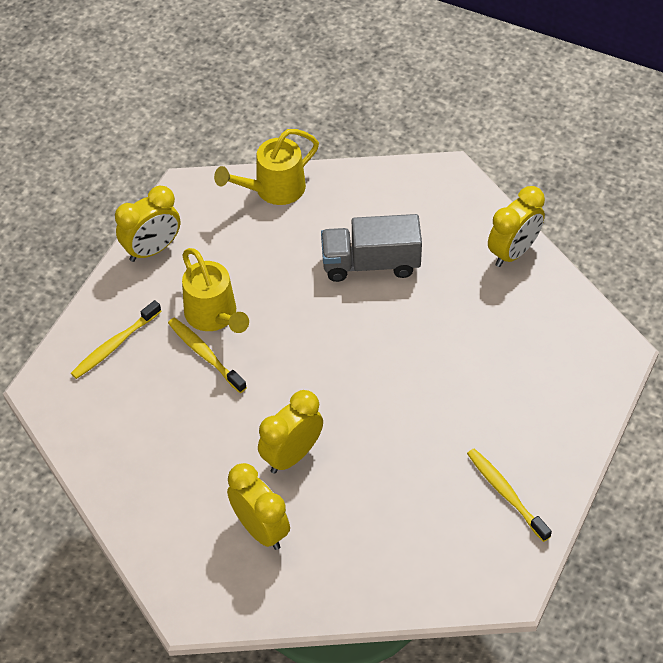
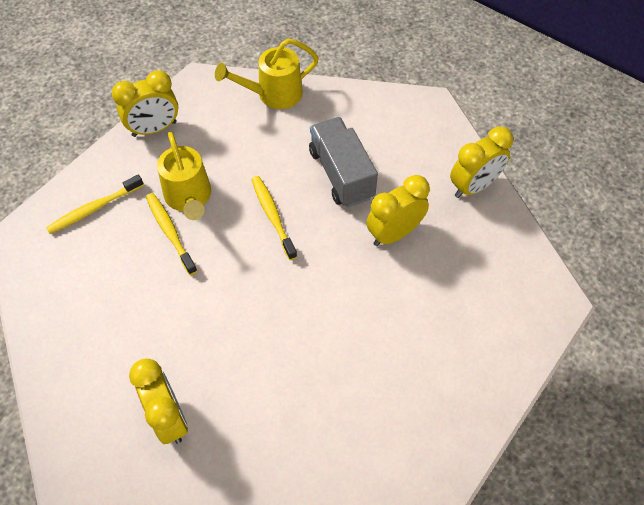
camera: 10 degrees right, 5 degrees up
(292, 455) = (220, 346): yellow clock -> yellow clock (394, 233)
(371, 263) = (341, 174): grey truck -> grey truck turned 60 degrees clockwise
(506, 493) = (416, 429): yellow toothbrush -> yellow toothbrush (272, 216)

